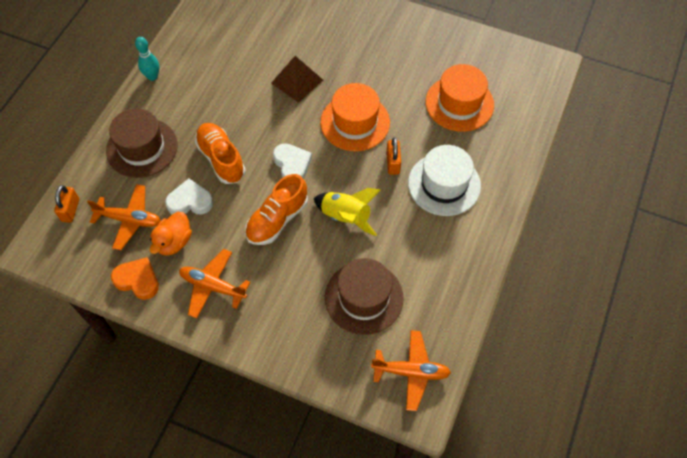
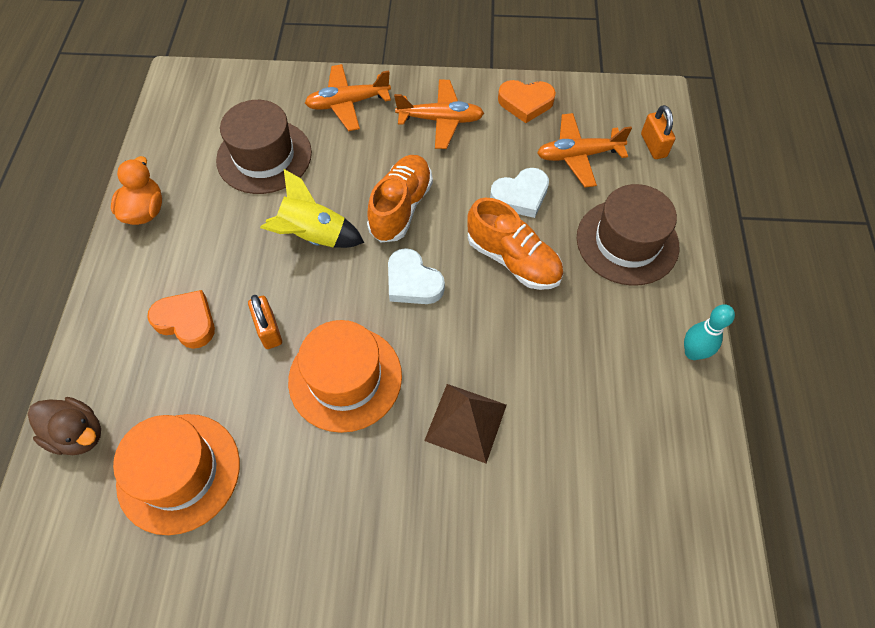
camera: 160 degrees right, 0 degrees up
(174, 242) = (511, 148): orange duck -> orange duck (145, 211)
(411, 372) = (194, 106): orange plane -> orange plane (348, 103)
(444, 184) = (186, 321): white hat -> orange heart
(515, 138) = (78, 434): none -> brown duck

